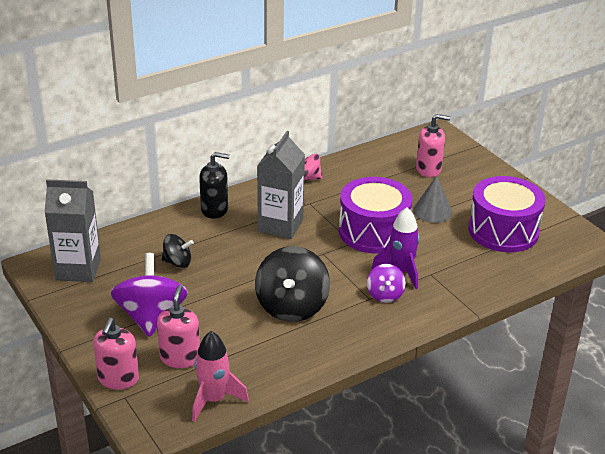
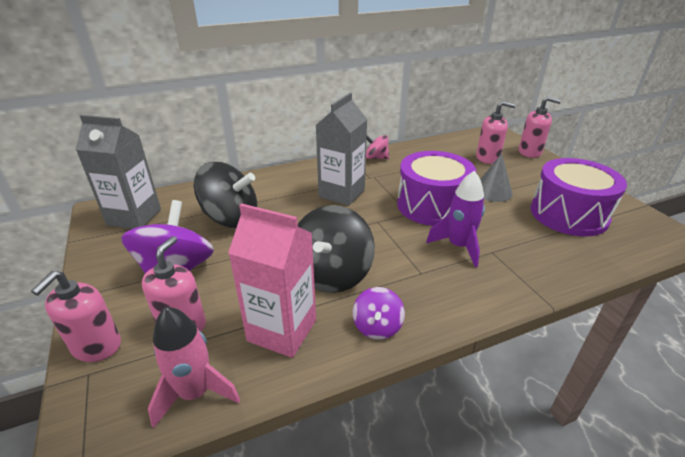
camera: 10 degrees right, 0 degrees up
(177, 262) = (231, 218): black spinning top -> black spinning top, size x1.89
(214, 209) = (285, 176): black soap dispenser -> none
(263, 353) = (282, 330): none -> pink carton
(385, 295) = (439, 270): purple spinning top -> purple spinning top (377, 327)
(474, 158) = (530, 152): none -> pink soap dispenser

